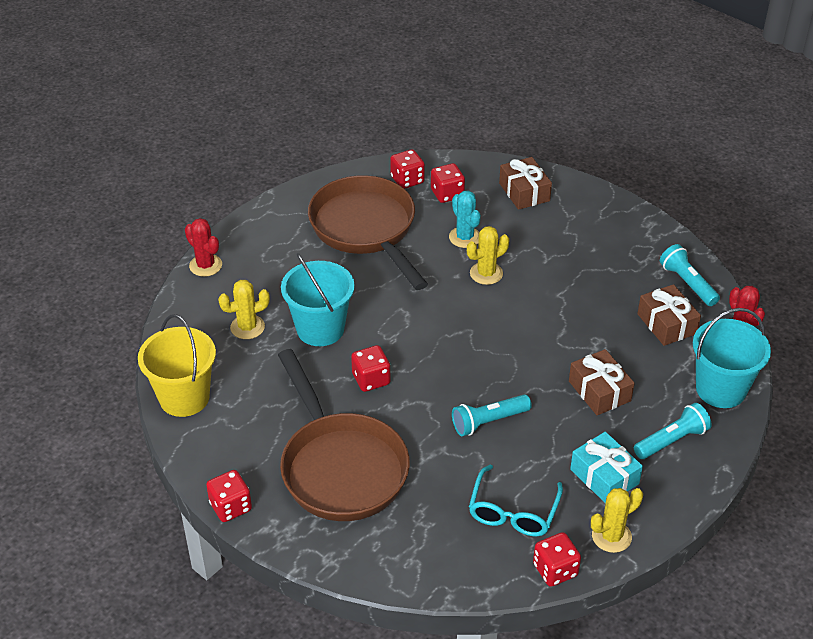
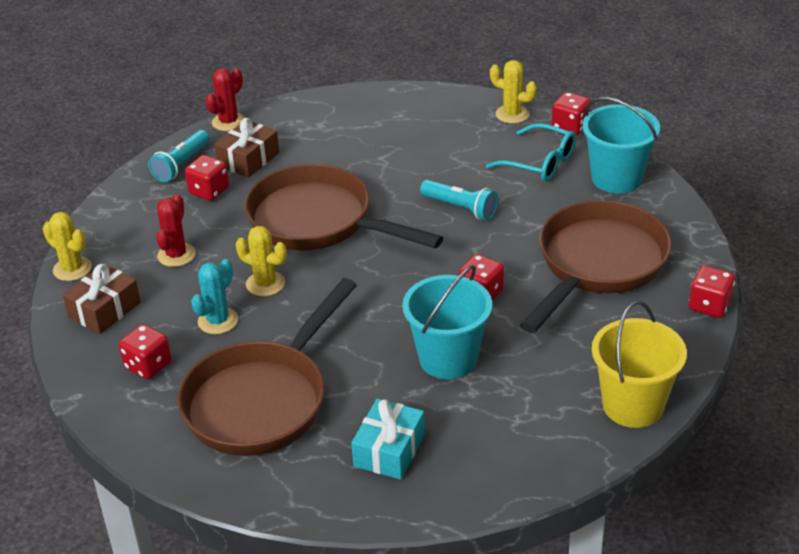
camera: 120 degrees left, 5 degrees down
(205, 265) = (435, 505): red cactus -> red cactus (176, 255)
(247, 327) = (496, 413): yellow cactus -> yellow cactus (72, 269)
(407, 180) = (142, 409): red dice -> red dice (209, 191)
(513, 511) = (540, 162): turquoise glasses -> turquoise glasses turned 45 degrees clockwise
(540, 330) = (319, 221): none -> brown pan
(599, 391) = (366, 166): brown gift -> none
(604, 476) = (458, 135): turquoise gift -> turquoise gift (389, 450)
(672, 440) = (387, 118): turquoise flashlight -> none
(720, 389) = (307, 112): turquoise bucket -> turquoise bucket (616, 178)

